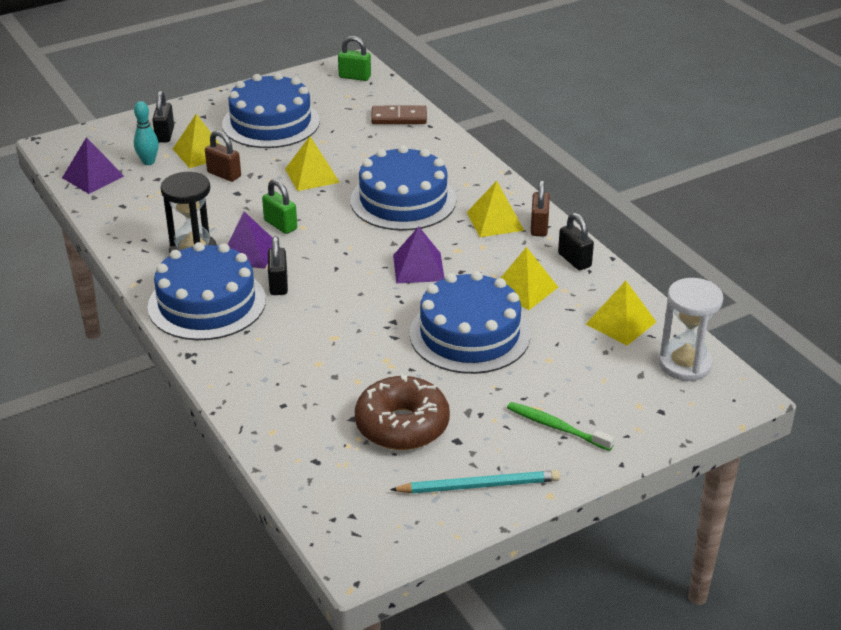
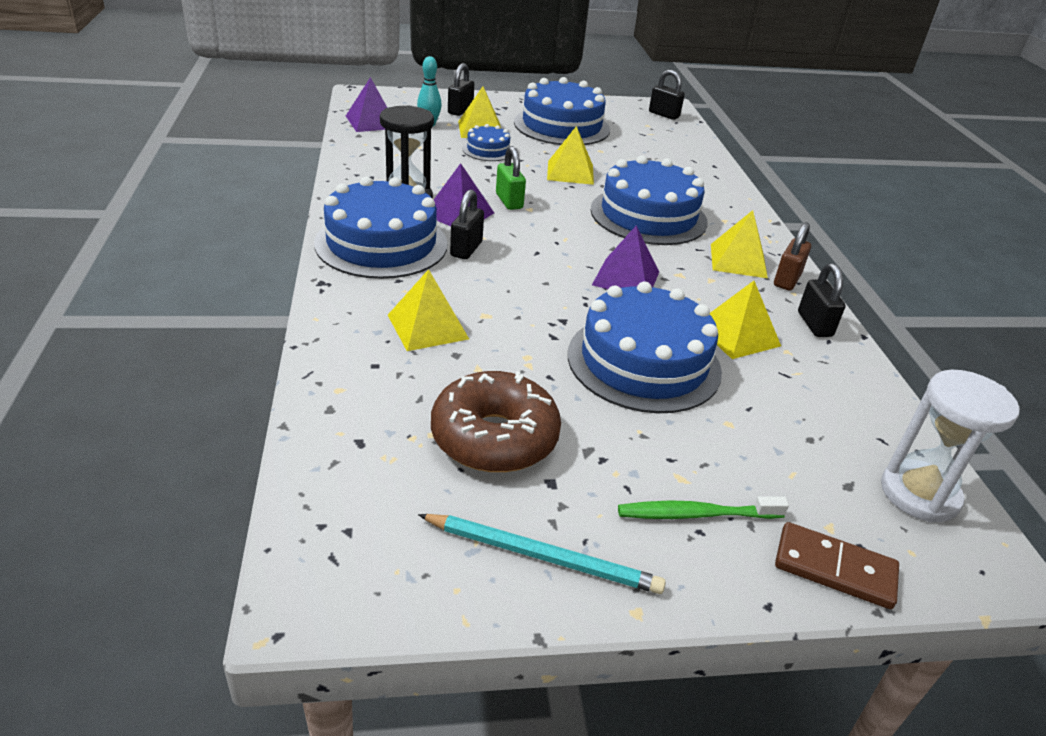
camera: 20 degrees right, 0 degrees up
(224, 174) = (488, 150): brown padlock -> blue cake
(355, 77) = (664, 114): green padlock -> black padlock
(399, 118) = (687, 152): brown domino -> brown domino (834, 568)
(556, 427) = (696, 514): green toothbrush -> green toothbrush turned 60 degrees counterclockwise
(621, 323) = (846, 411): yellow pyramid -> yellow pyramid (427, 327)

